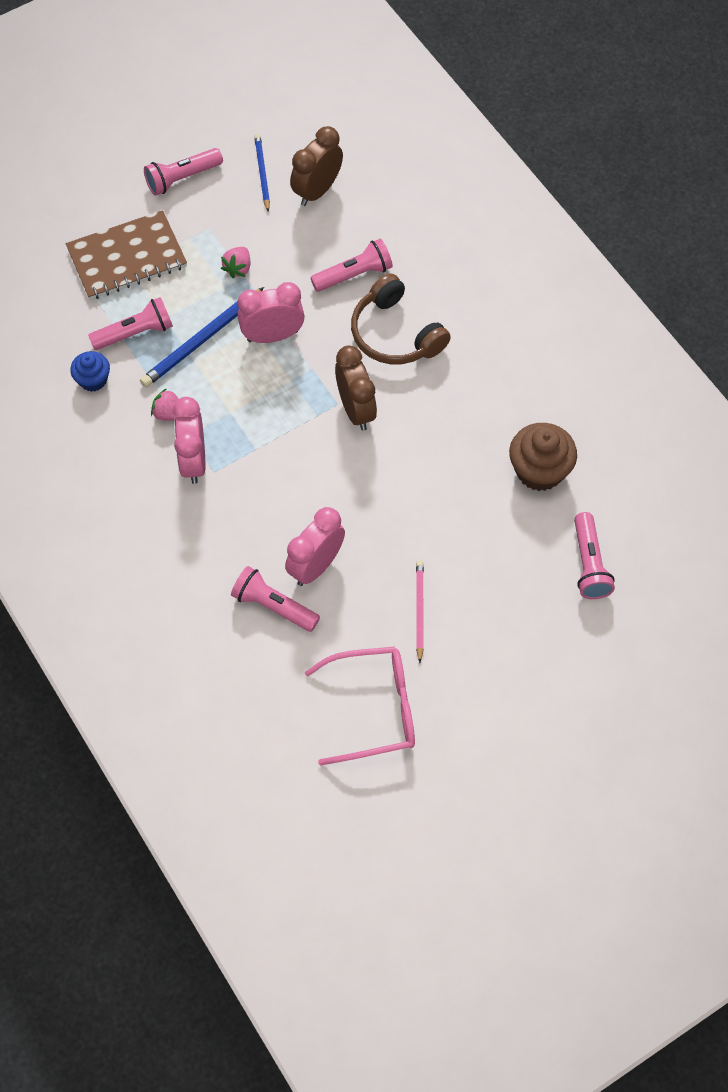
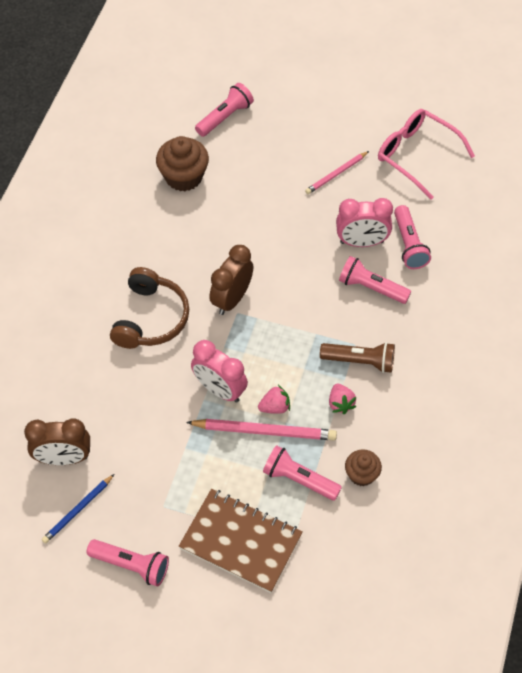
camera: 130 degrees left, 5 degrees down
(93, 380) = (361, 474): blue cupcake -> brown cupcake
(193, 461) = (360, 361): pink clock -> brown flashlight
(202, 340) = (264, 431): blue pencil -> pink pencil
(238, 268) = (182, 456): pink strawberry -> pink strawberry (275, 407)
(354, 275) = (122, 378): pink flashlight -> pink flashlight (371, 287)

